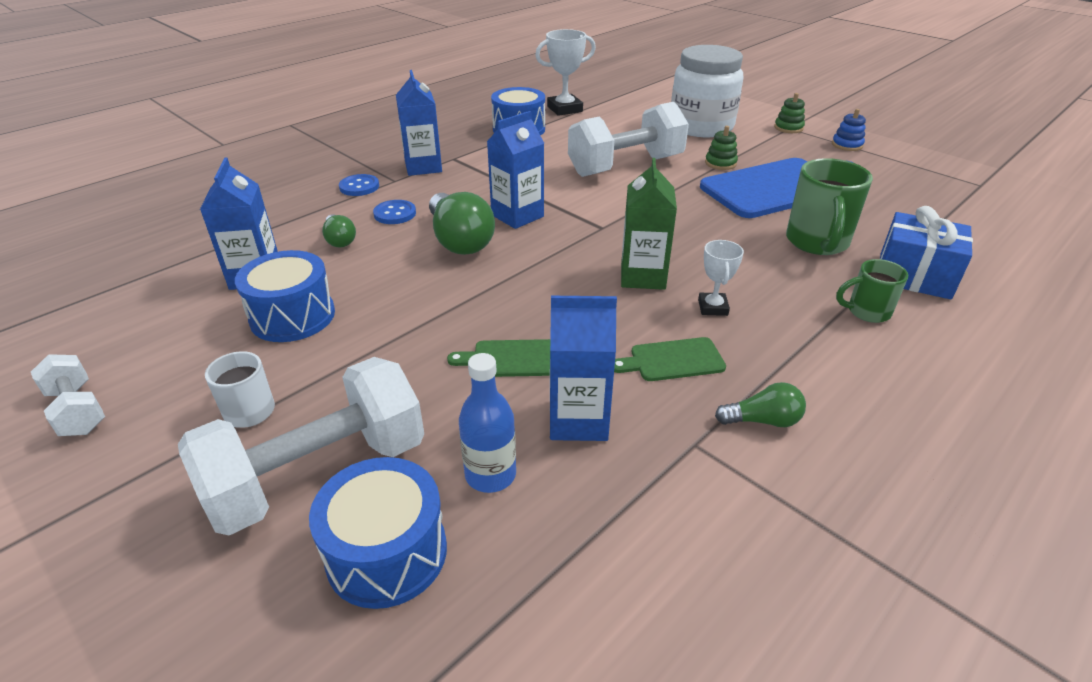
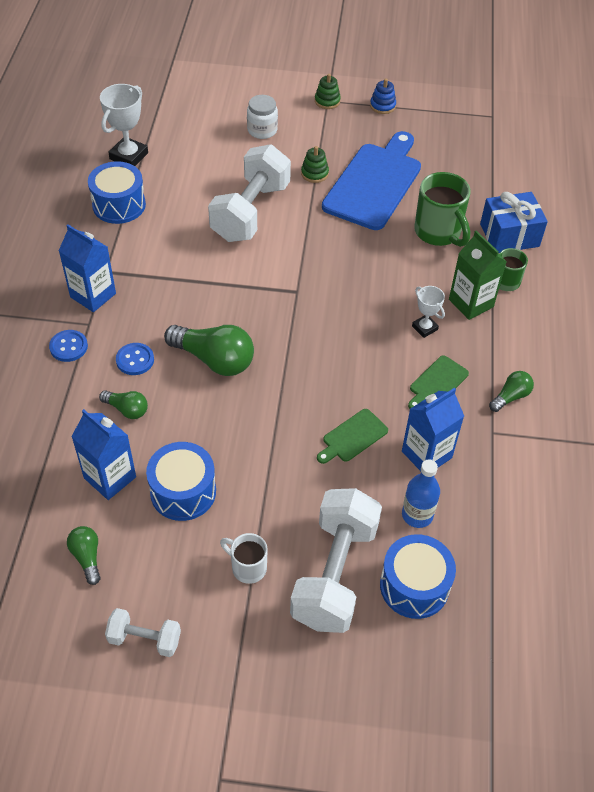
camera: 40 degrees left, 15 degrees up
(149, 319) = (87, 557): none -> green light bulb
(517, 216) = (228, 311): blue carton -> none
(643, 276) = (364, 324): green carton -> green carton (471, 303)
(701, 127) = (262, 130): white jar -> white jar, size x0.50

